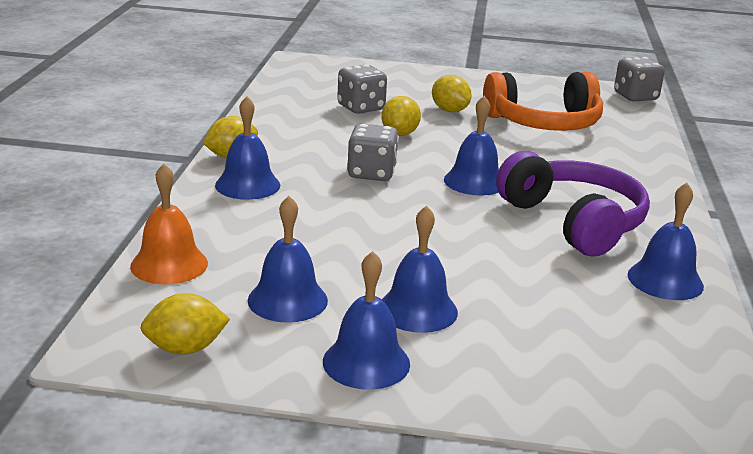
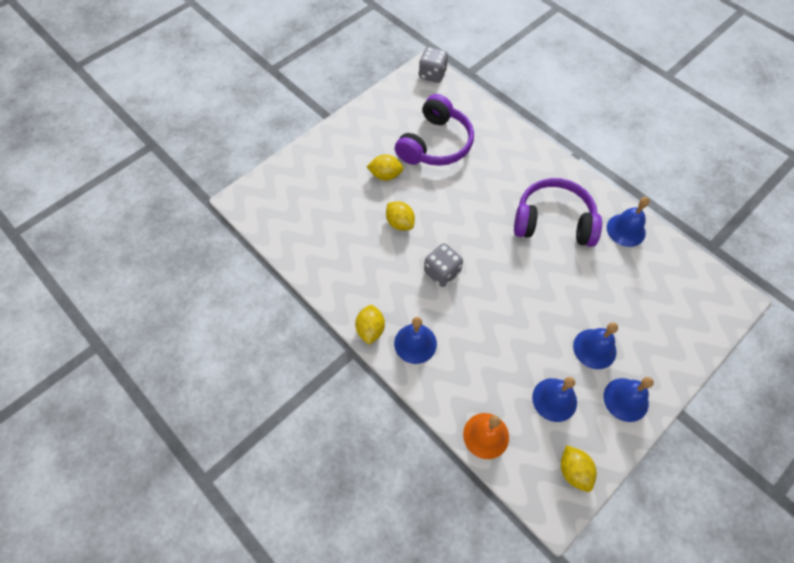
camera: 50 degrees left, 35 degrees up
(185, 349) = (573, 471): yellow lemon -> yellow lemon turned 45 degrees counterclockwise
(361, 108) = (348, 217): grey dice -> none
(474, 181) = (483, 231): blue bell -> none
(544, 123) = (435, 144): orange headphones -> purple headphones

